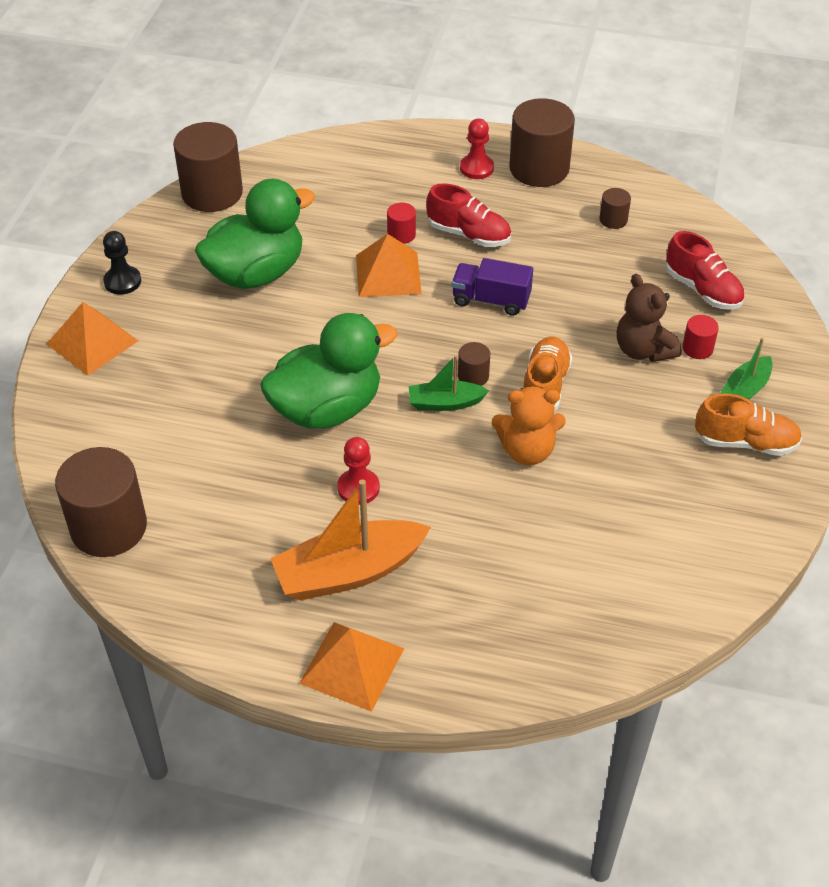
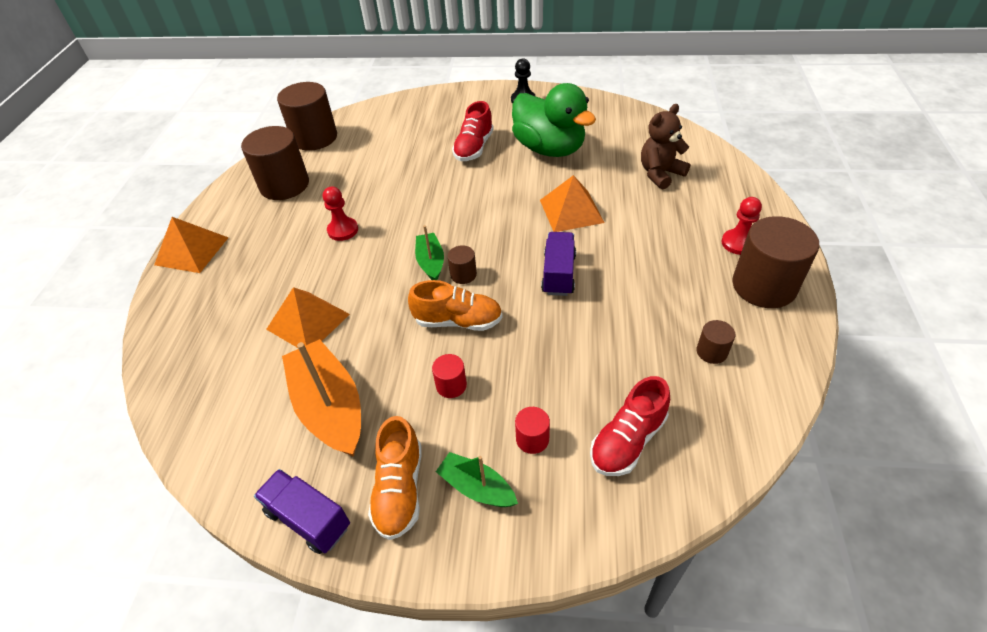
camera: 85 degrees right, 0 degrees up
(92, 342) = (465, 101): orange pyramid -> orange pyramid (308, 321)
(212, 193) = (628, 115): brown cylinder -> brown cylinder (284, 185)
(327, 409) = (418, 203): green duck -> none
(349, 572) = (268, 237): orange boat -> orange boat (330, 407)
(401, 235) = (623, 211): red cylinder -> red cylinder (451, 385)
(469, 234) = (640, 250): red shoe -> red shoe (474, 148)
(527, 451) = (381, 317): orange teddy bear -> none
(643, 350) = (519, 391): brown teddy bear -> brown teddy bear (660, 174)
(774, 509) = (308, 519): none -> purple truck

